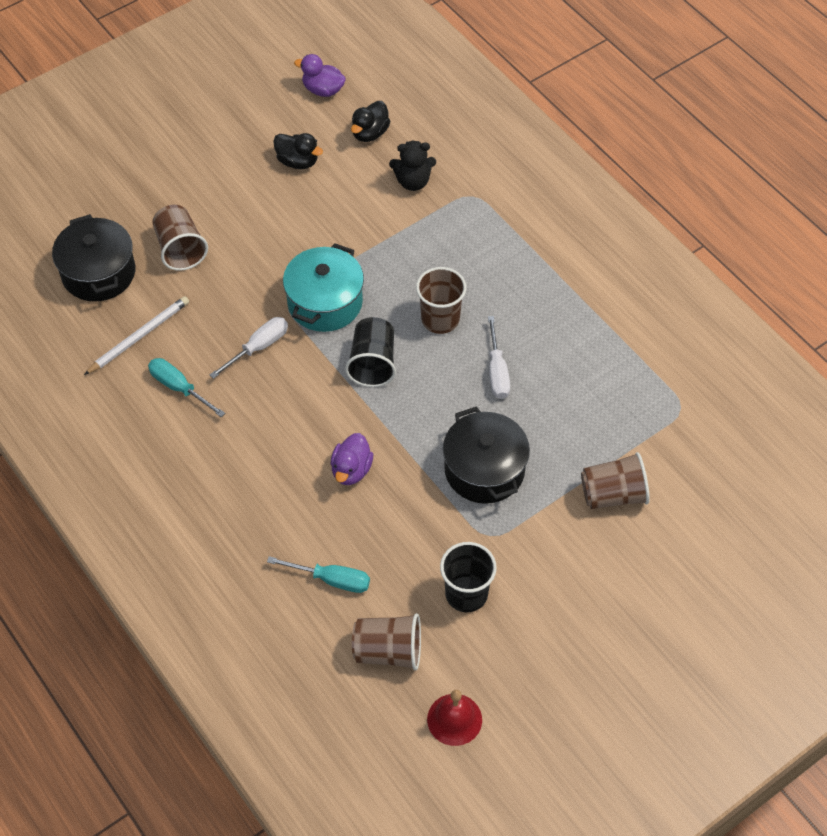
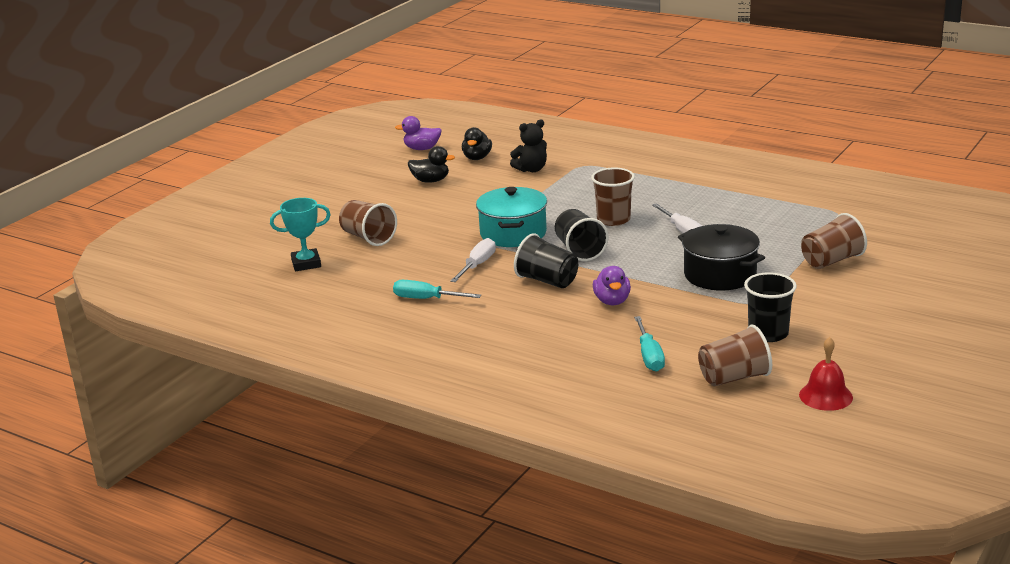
camera: 20 degrees left, 30 degrees down
(98, 273) = (306, 264): black pot -> turquoise trophy
(139, 337) = (369, 284): white pencil -> none
(310, 406) = (547, 281): none -> black cup
(331, 580) = (649, 356): turquoise screwdriver -> turquoise screwdriver turned 90 degrees clockwise

